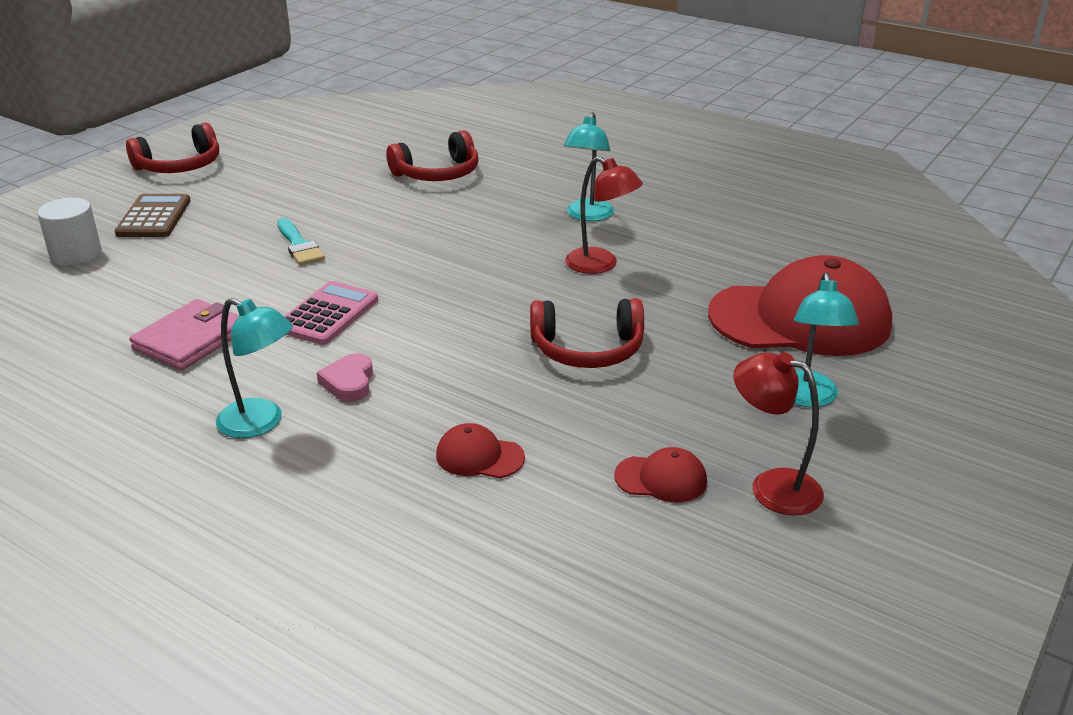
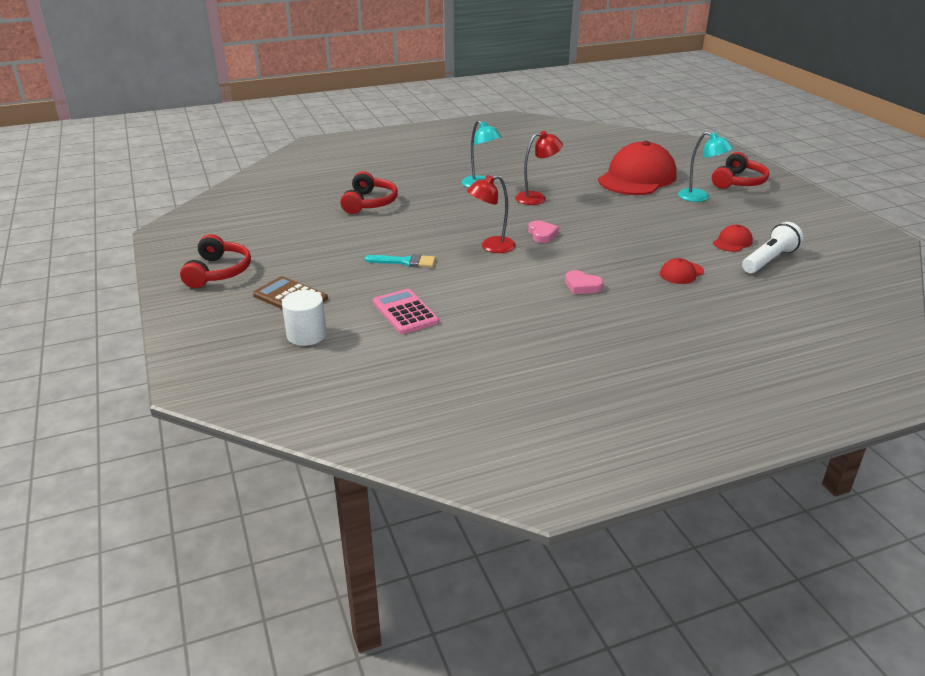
camera: 55 degrees left, 0 degrees up
(191, 339) = (481, 318): pink wallet -> none
(261, 423) = (598, 318): turquoise lamp -> none
(327, 314) = (501, 274): pink calculator -> pink calculator (405, 312)
(482, 305) = (542, 234): none -> pink heart
(587, 349) = (614, 224): red headphones -> red headphones (738, 182)
(632, 538) = (769, 260): none -> white flashlight
(772, 487) = (755, 224): red lamp -> red lamp (491, 247)

